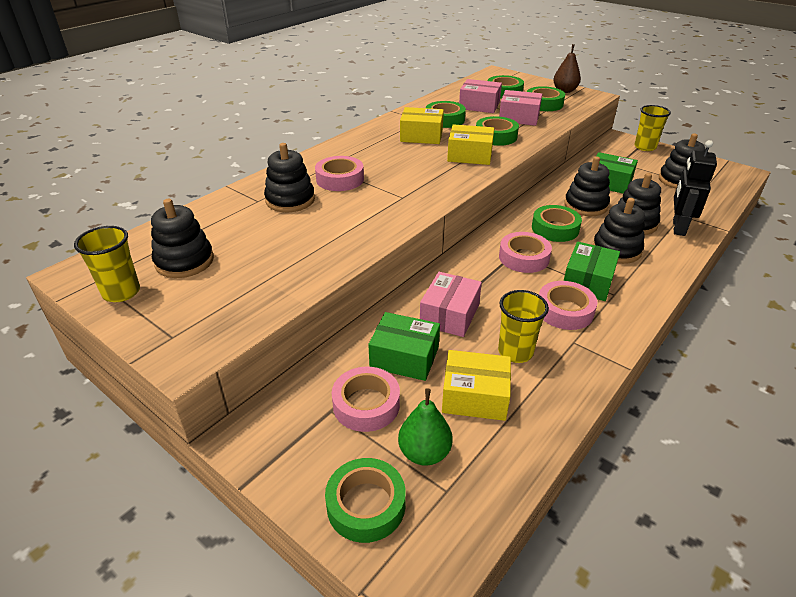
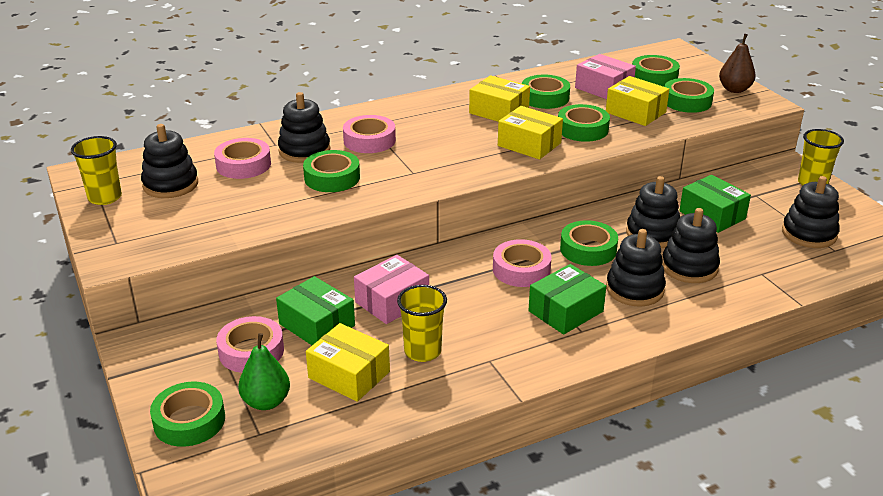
camera: 25 degrees right, 5 degrees down
(337, 218) = (332, 178): none -> green tape
(519, 117) = (635, 112): pink box -> yellow box
(564, 311) = (510, 331): pink tape -> pink tape (243, 165)
(678, 227) = (740, 285): black robot -> none

